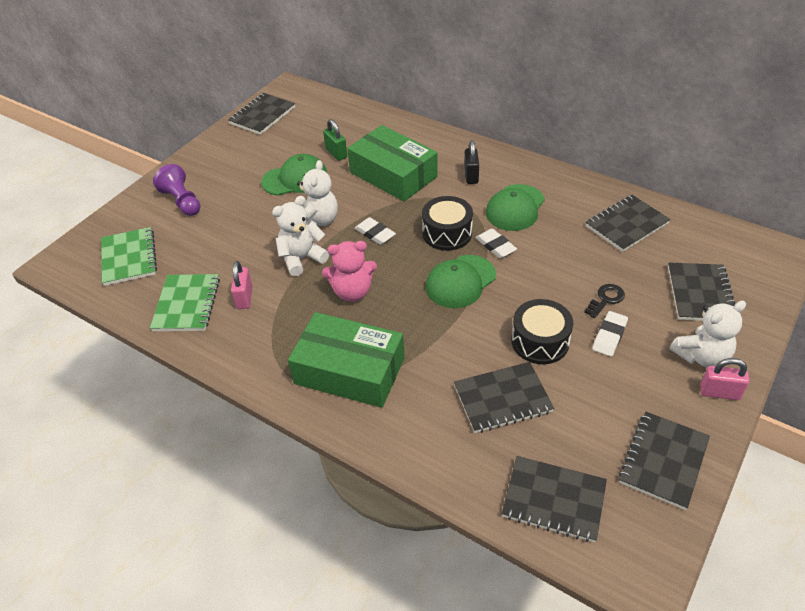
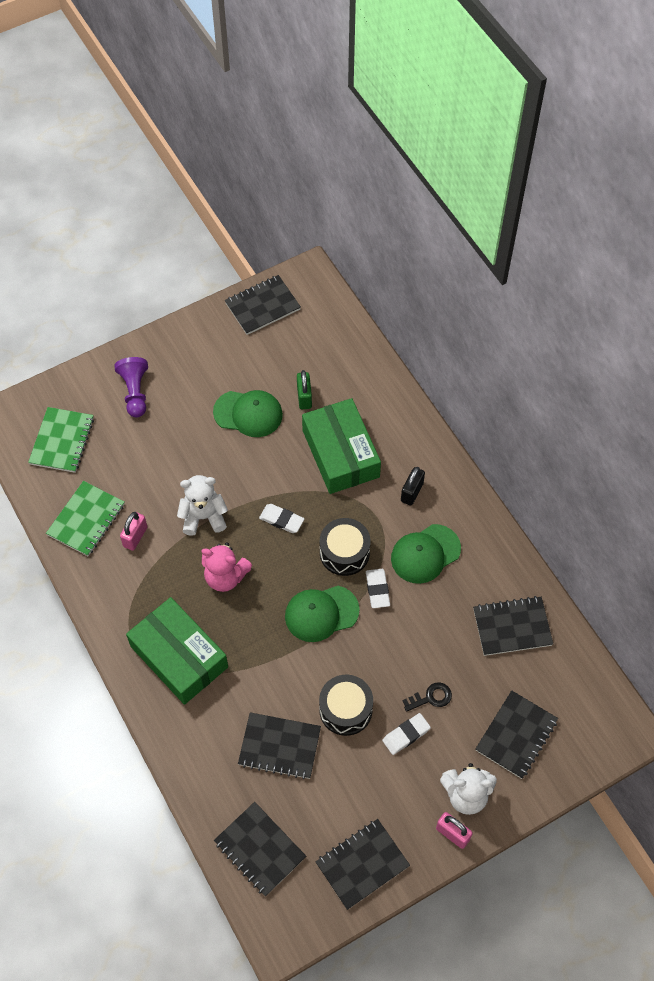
camera: 25 degrees right, 15 degrees up
(318, 221) = (240, 479): white teddy bear -> none
(375, 233) = (281, 520): white eraser -> white eraser turned 45 degrees counterclockwise

